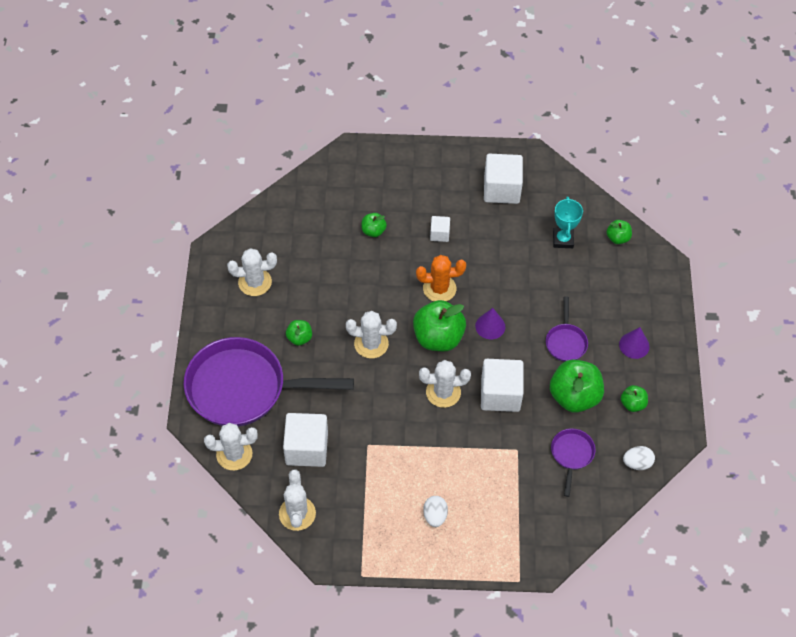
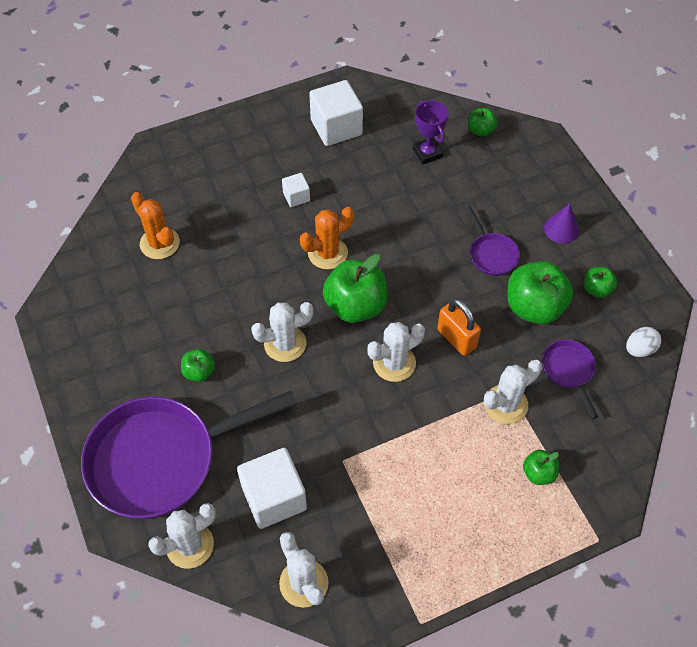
camera: 25 degrees left, 0 degrees up
(255, 282) = (114, 330): white cactus -> white cactus (505, 404)
(318, 229) = (159, 243): none -> orange cactus
(373, 231) = (222, 221): green apple -> green apple (538, 473)
(435, 516) = (464, 508): white egg -> none
(490, 326) = (404, 270): purple cone -> none
(500, 394) = (456, 338): white cube -> orange padlock
(563, 240) = (427, 153): turquoise trophy -> purple trophy

